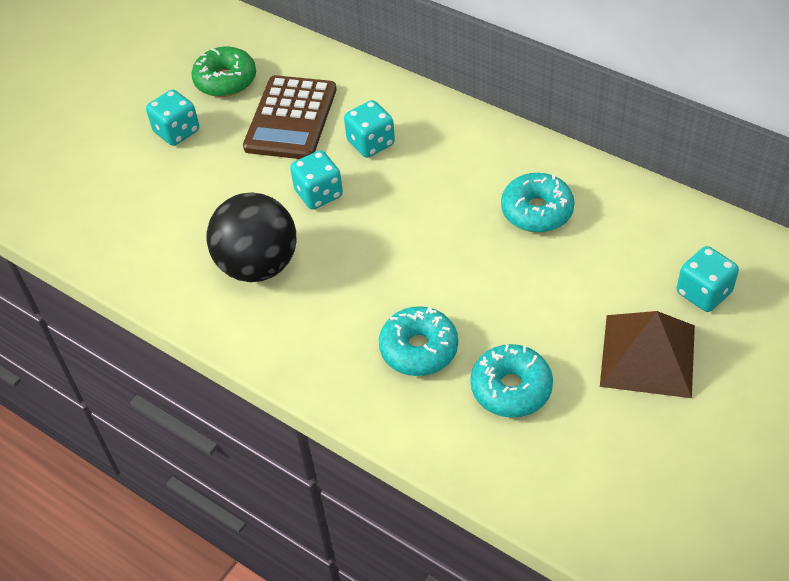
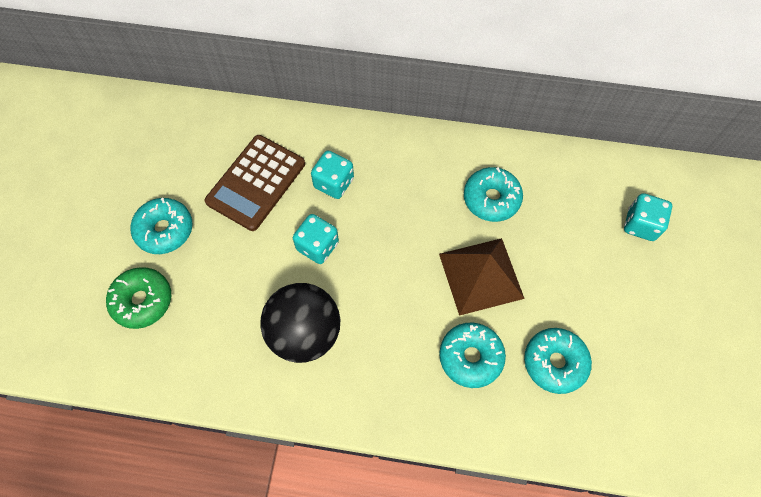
camera: 30 degrees left, 15 degrees up
(177, 132) = (165, 230): turquoise dice -> turquoise donut
(225, 80) = (180, 164): green donut -> green donut (142, 301)
(291, 118) = (256, 183): brown calculator -> brown calculator turned 45 degrees clockwise
(648, 355) = (631, 293): brown pyramid -> brown pyramid (481, 275)

